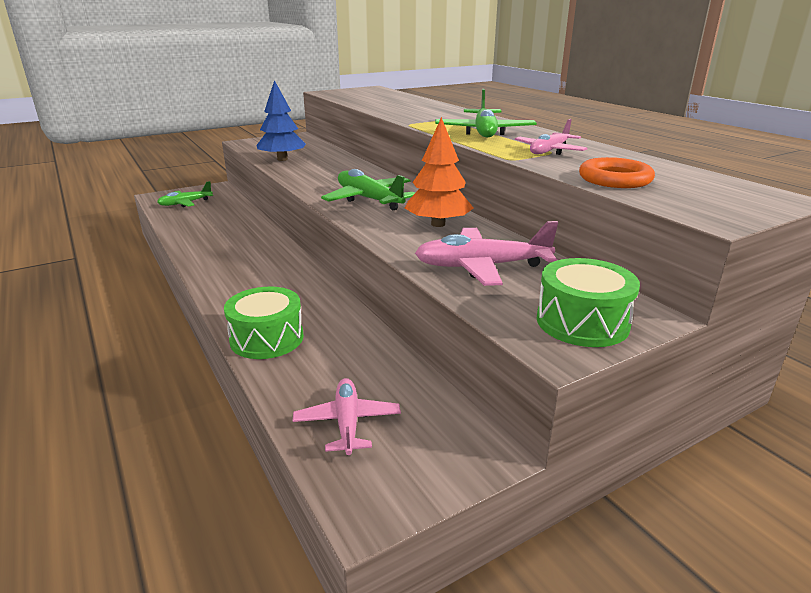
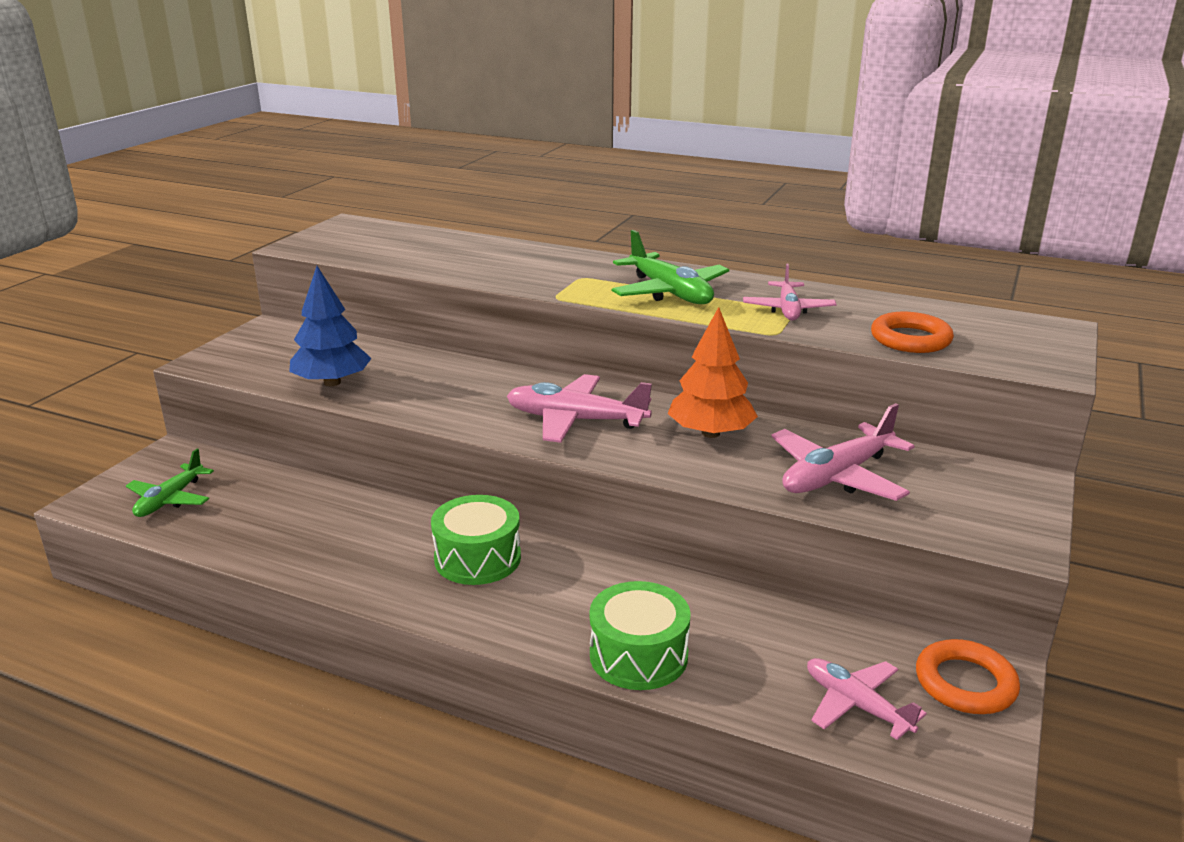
camera: 35 degrees left, 0 degrees up
(369, 199) = (575, 420): green plane -> pink plane
(449, 448) = (965, 683): none -> orange ring
(582, 322) = (999, 507): green drum -> green drum (477, 558)

